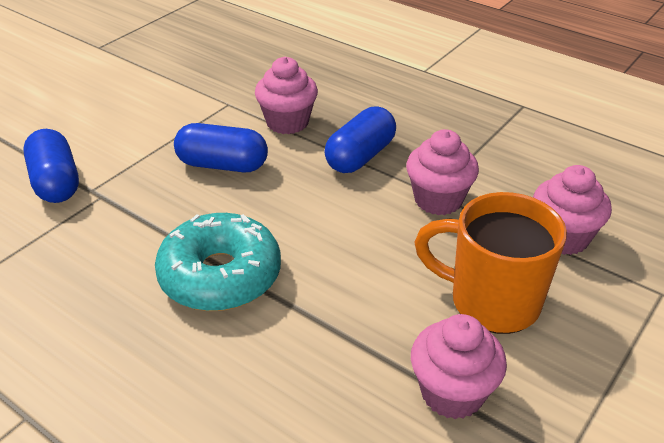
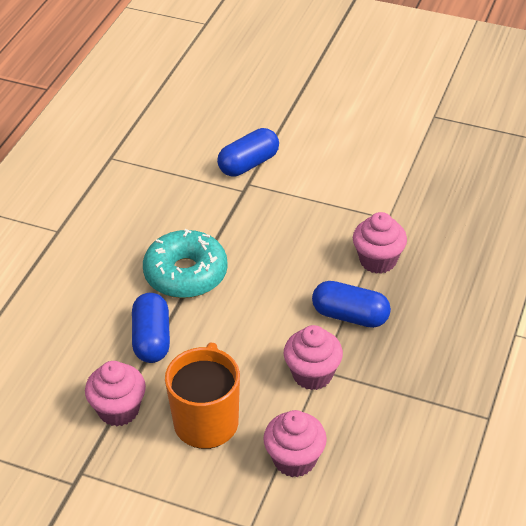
camera: 75 degrees right, 5 degrees up
(222, 165) = (304, 239): blue capsule -> blue capsule (152, 339)

